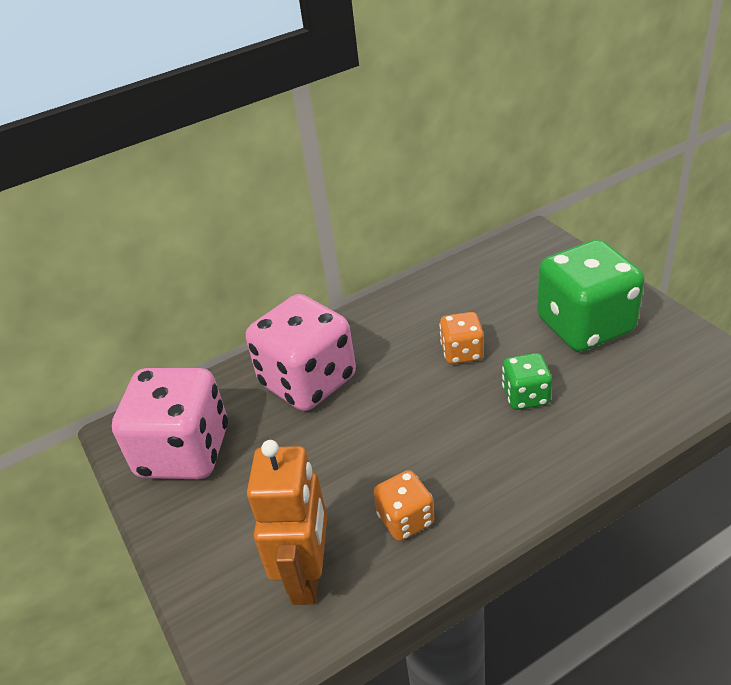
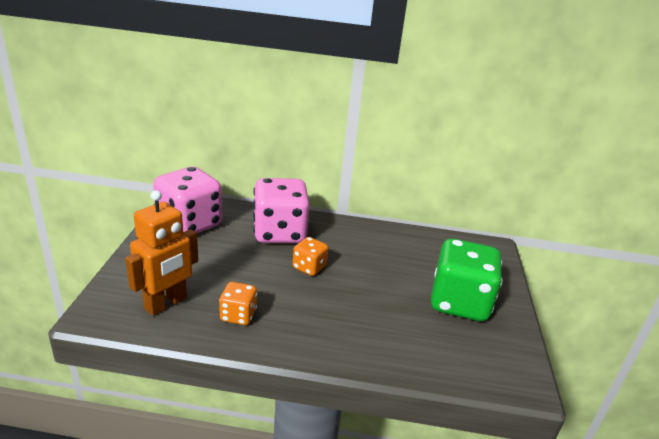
camera: 30 degrees right, 10 degrees down
(462, 352) = (371, 270): orange dice -> orange dice (309, 267)
(526, 396) = (375, 310): green dice -> none

